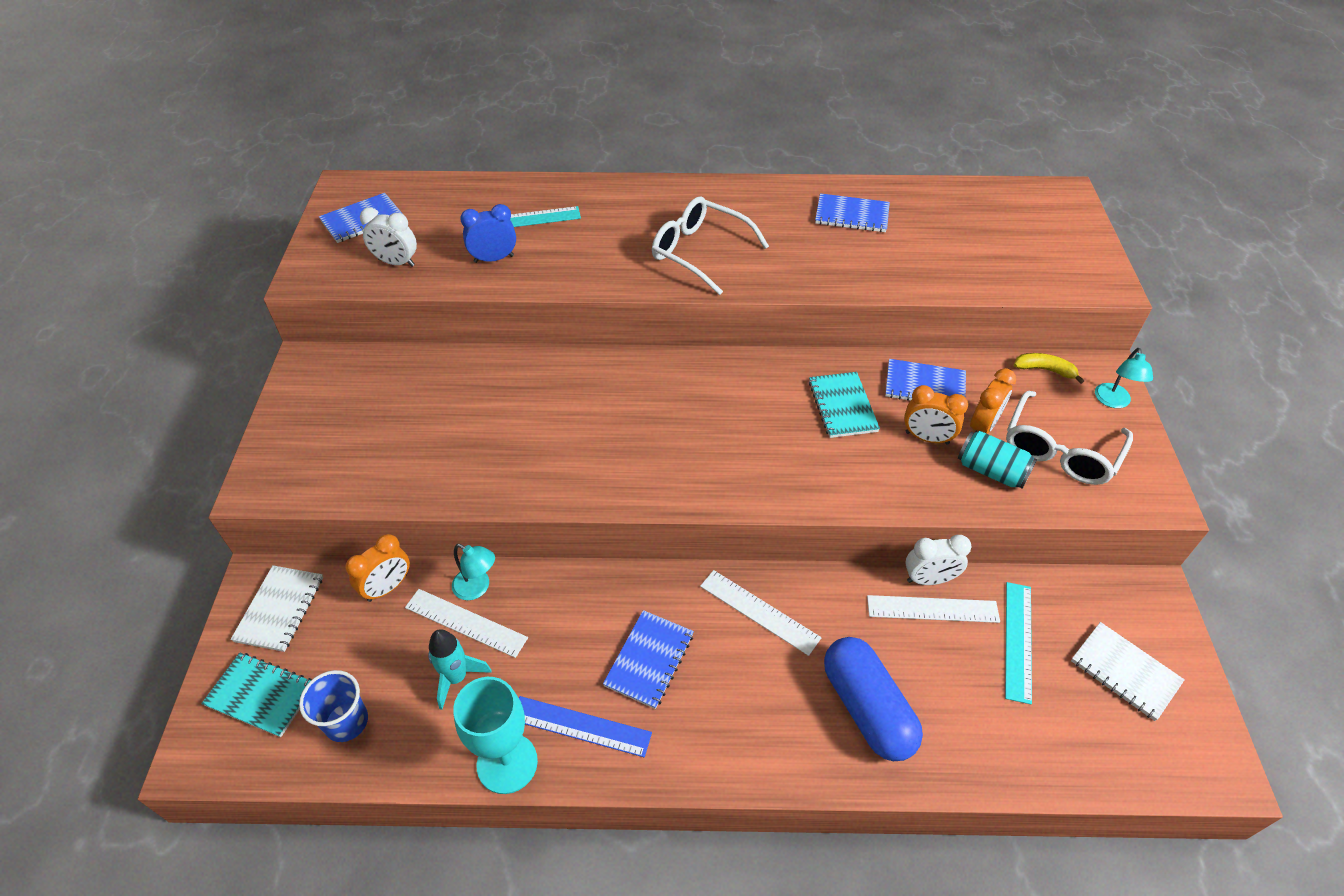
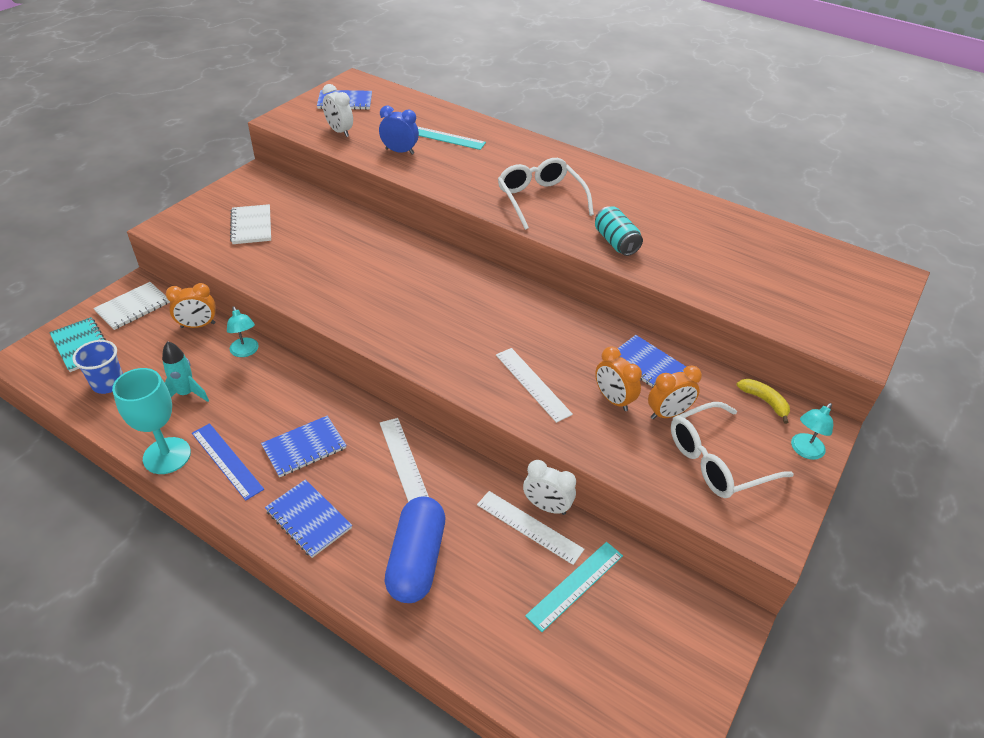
camera: 30 degrees right, 5 degrees down
(465, 623) = (220, 367): white ruler -> white ruler (532, 384)
(842, 406) = (569, 350): turquoise notebook -> none
(851, 215) = (682, 220): blue notebook -> blue notebook (309, 519)
(991, 471) = (642, 445): turquoise can -> turquoise can (615, 242)
(1125, 672) = (643, 658): white notebook -> white notebook (251, 226)

